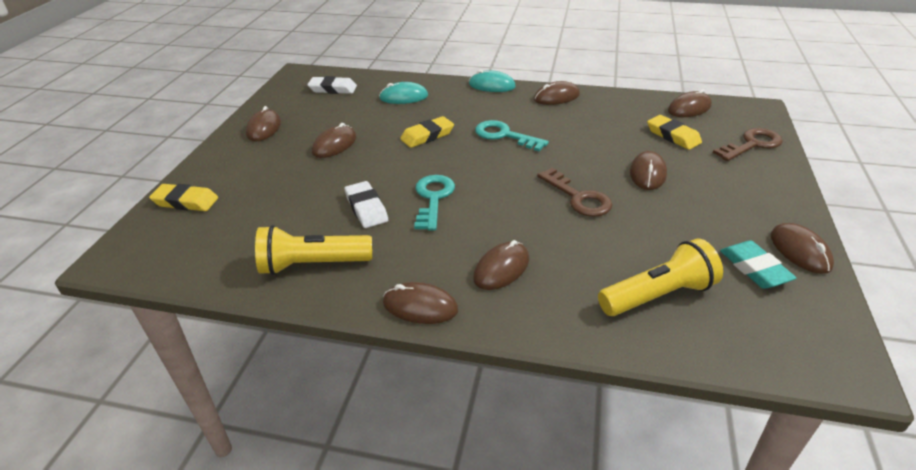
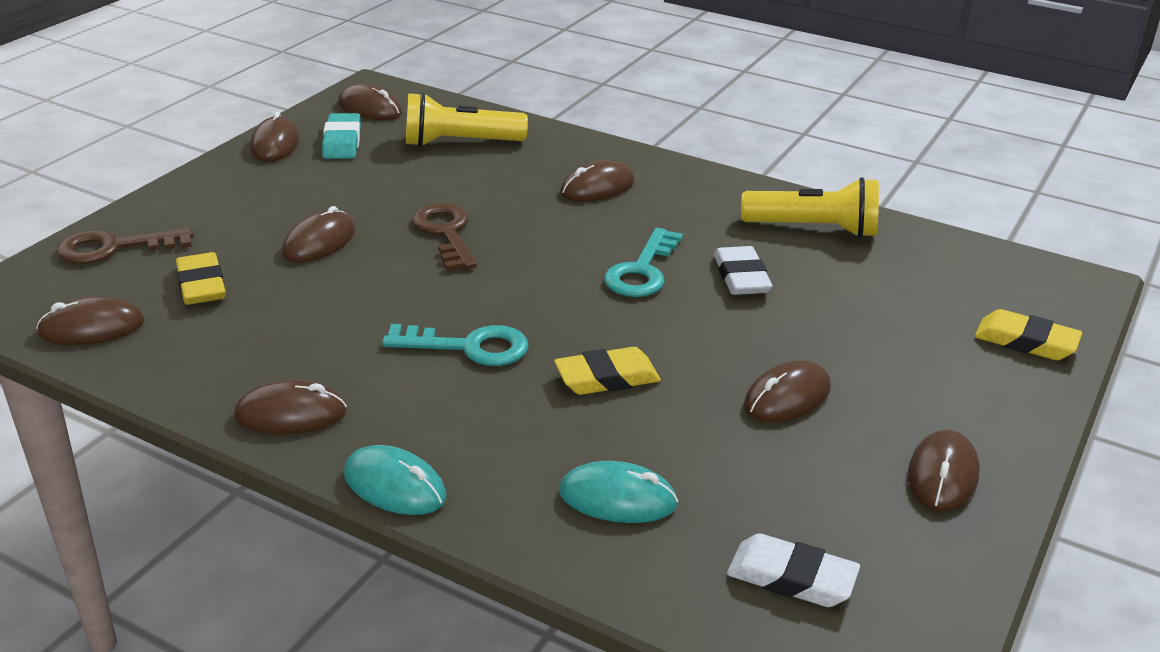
camera: 165 degrees left, 5 degrees down
(420, 306) = (698, 176): brown mouse -> brown mouse (370, 108)
(504, 135) = (469, 347): turquoise key -> turquoise key turned 45 degrees counterclockwise

